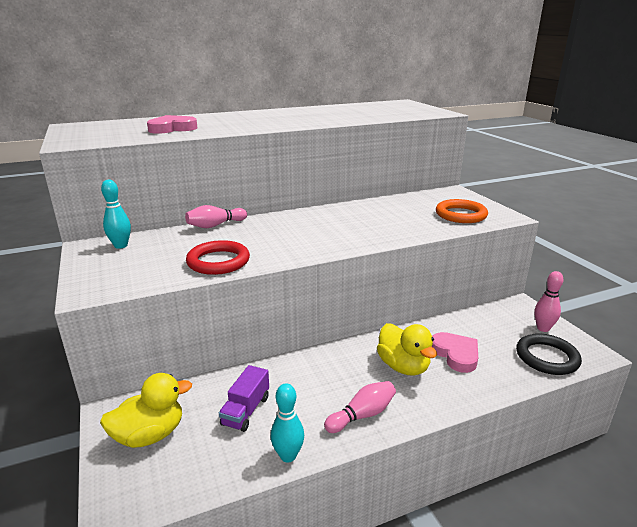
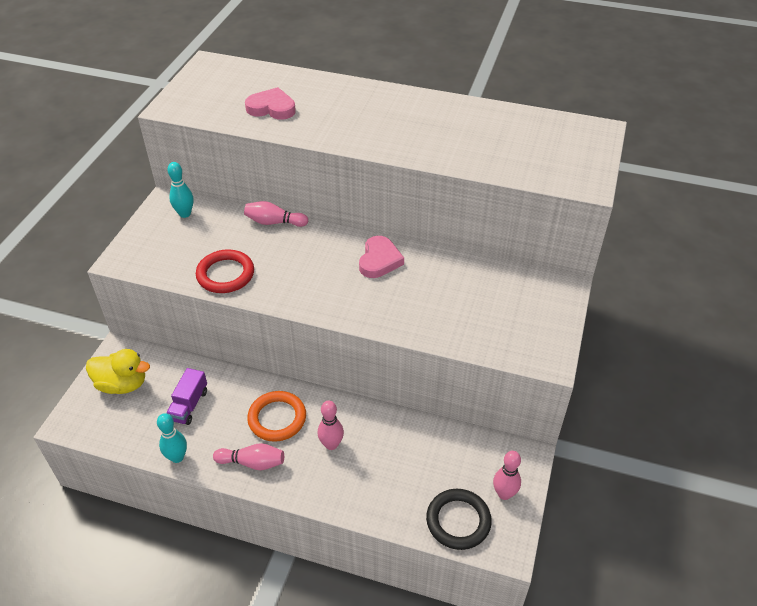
camera: 40 degrees right, 20 degrees up
(246, 410) = (189, 405): purple truck -> purple truck turned 45 degrees counterclockwise
(403, 366) = (331, 444): yellow duck -> pink bowling pin
(456, 354) = (387, 463): pink heart -> pink heart (379, 260)
(460, 215) = (505, 329): orange ring -> orange ring (277, 418)

